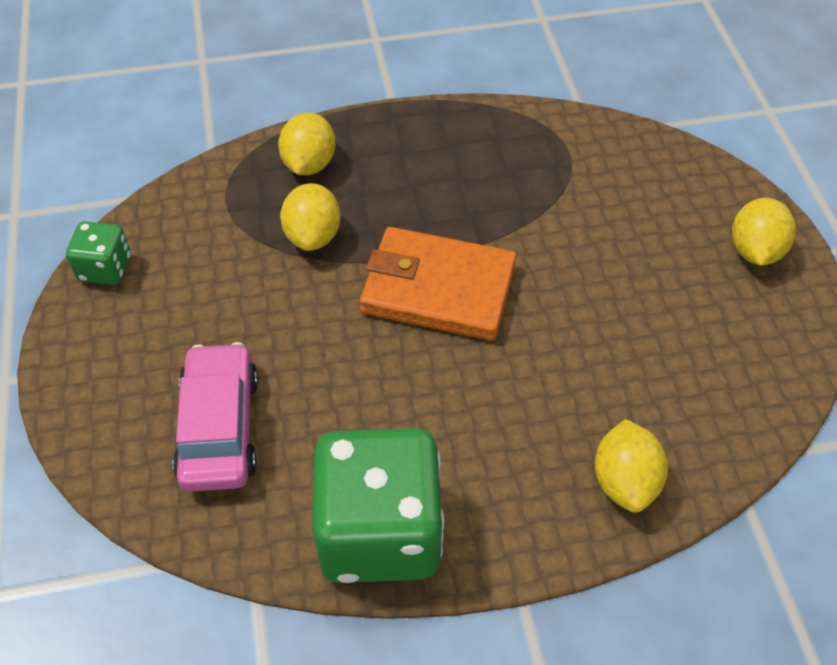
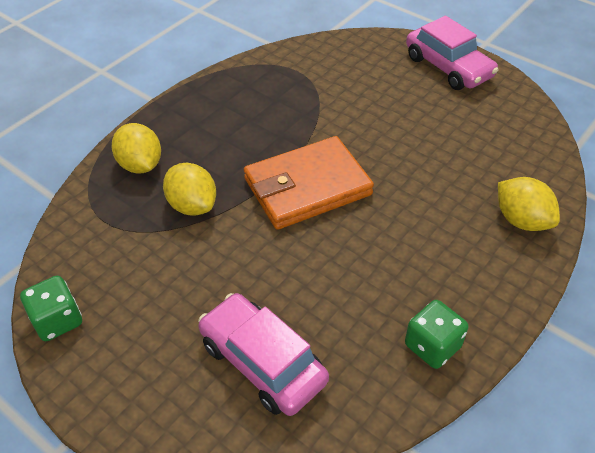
camera: 40 degrees left, 5 degrees down
(380, 532) = (432, 346): green dice -> green dice, size x0.48
(755, 251) = (448, 67): yellow lemon -> pink car

